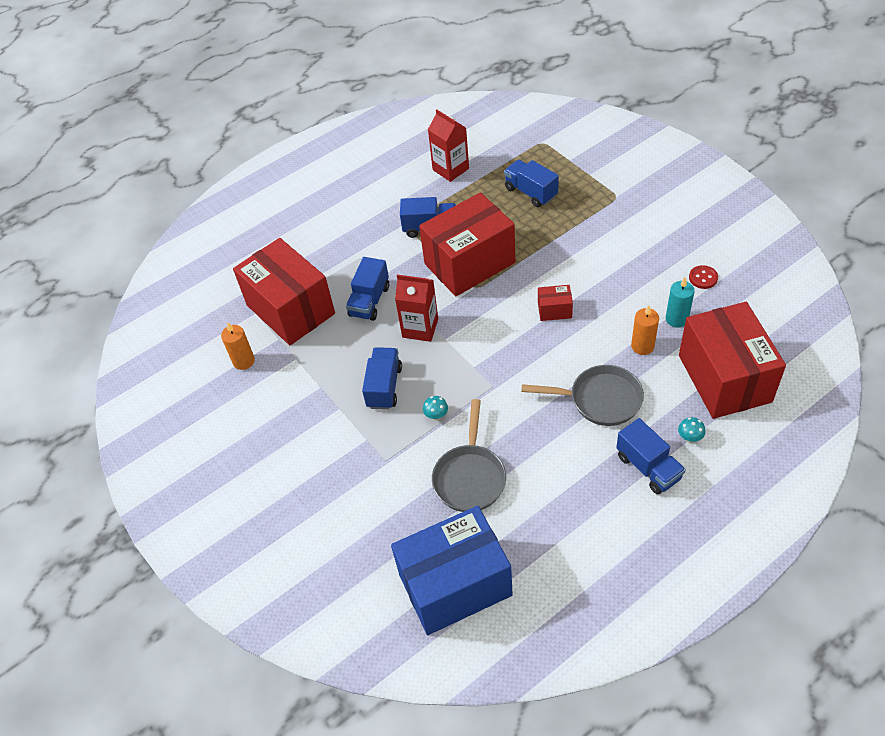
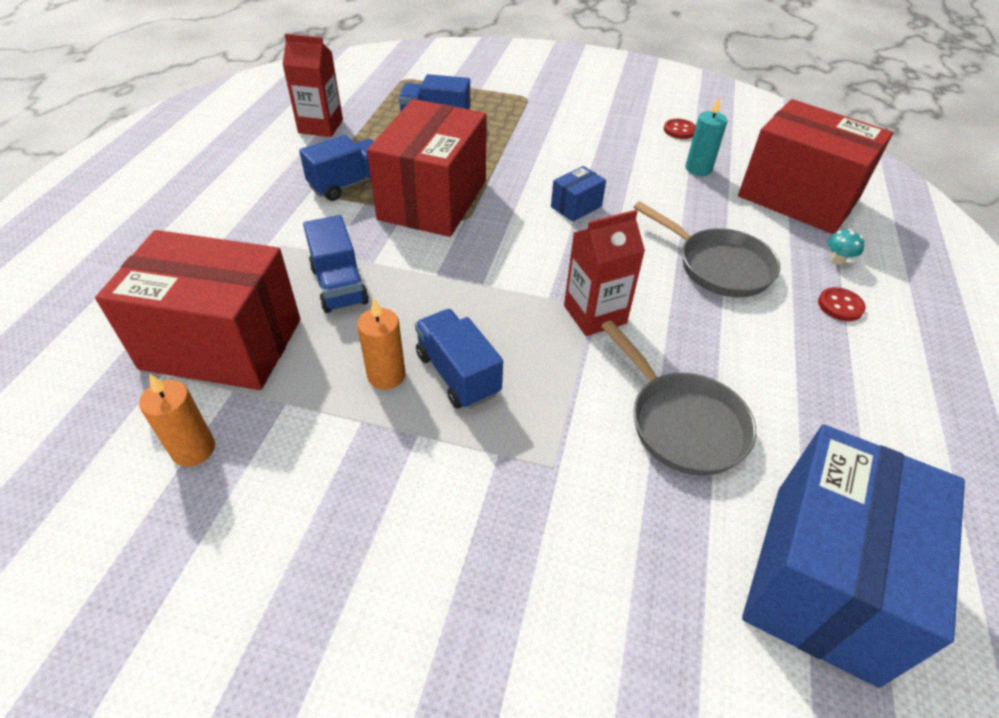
camera: 45 degrees left, 5 degrees down
(420, 328) = (439, 286): red carton -> red carton (595, 314)
(436, 415) = (562, 373): turquoise mushroom -> none
(554, 310) = (576, 206): red box -> blue box
(600, 399) = (718, 266): grey pan -> grey pan turned 75 degrees clockwise
(642, 346) = (697, 202): orange candle -> orange candle (386, 375)
(648, 467) = (840, 306): blue truck -> red button

